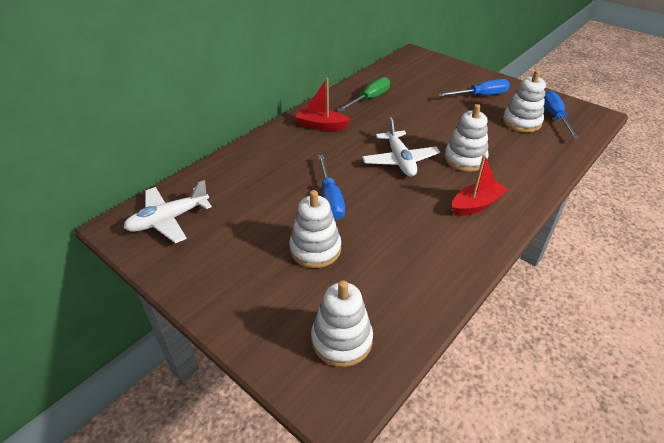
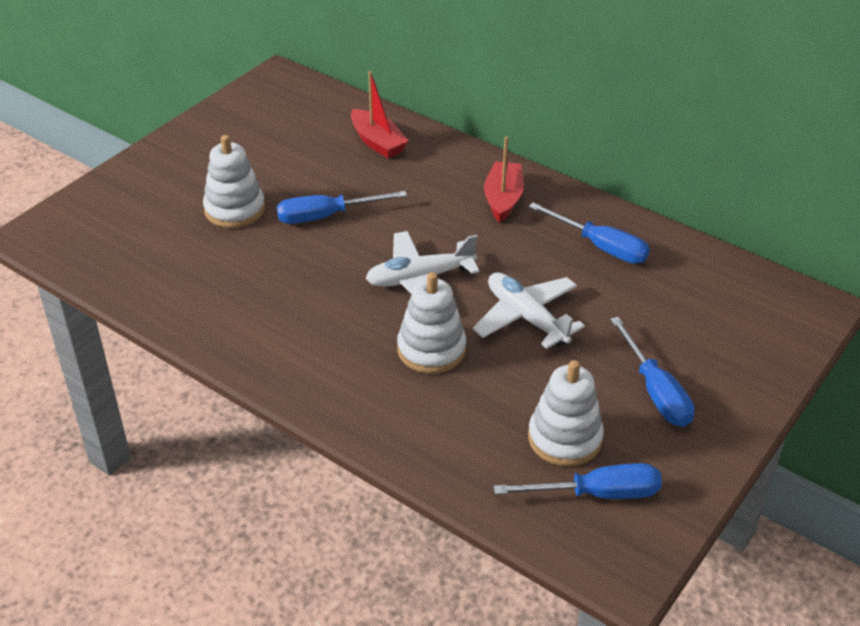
camera: 85 degrees right, 0 degrees up
(168, 220) = (287, 105): white plane -> white plane (526, 317)
(341, 340) = (105, 234): white stacking toy -> none
(369, 99) = (600, 247): green screwdriver -> blue screwdriver
(476, 204) = (317, 351): red boat -> red boat (377, 142)

